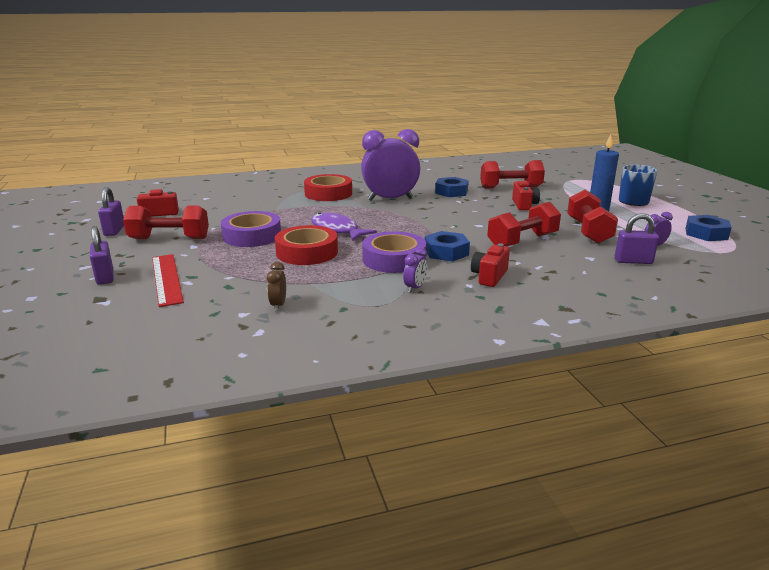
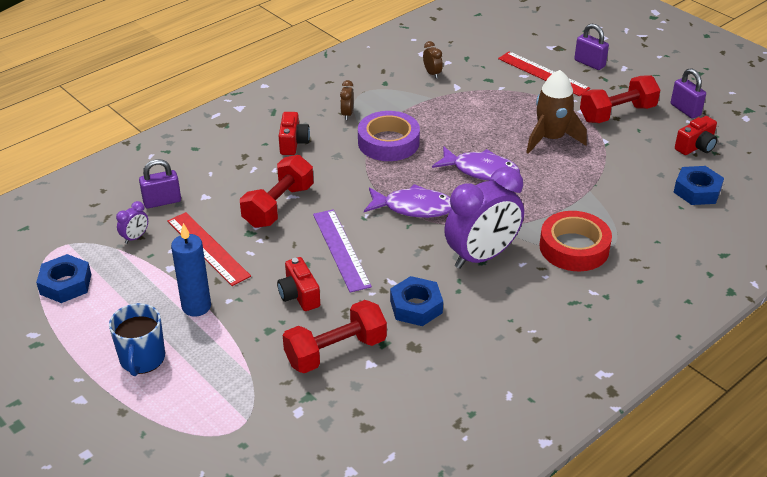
camera: 155 degrees right, 15 degrees up
(252, 236) = (551, 138): purple tape -> brown rocket
(307, 252) = (473, 130): red tape -> none
(412, 223) = (413, 208): none -> purple fish
(415, 288) = (347, 114): purple clock -> brown clock
(446, 252) = (347, 166): blue nut -> blue nut (697, 191)
(484, 215) = (341, 249): none -> purple ruler
(588, 231) = (208, 248): red dumbbell -> red ruler

